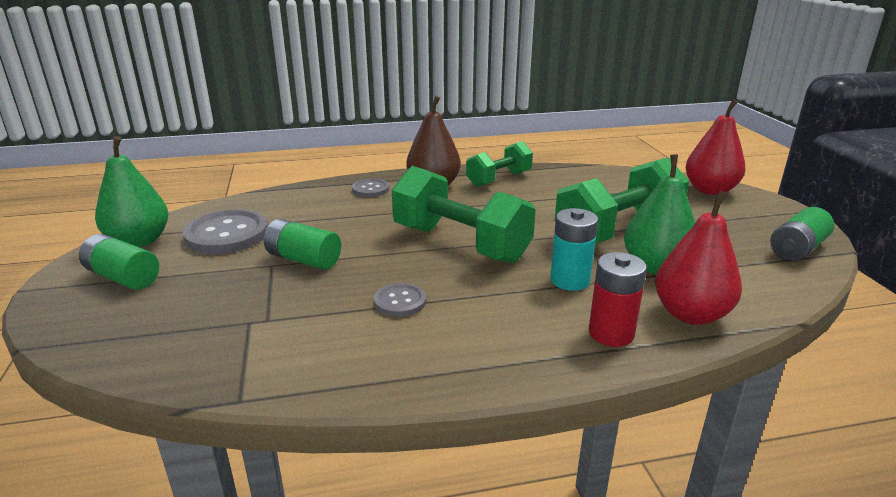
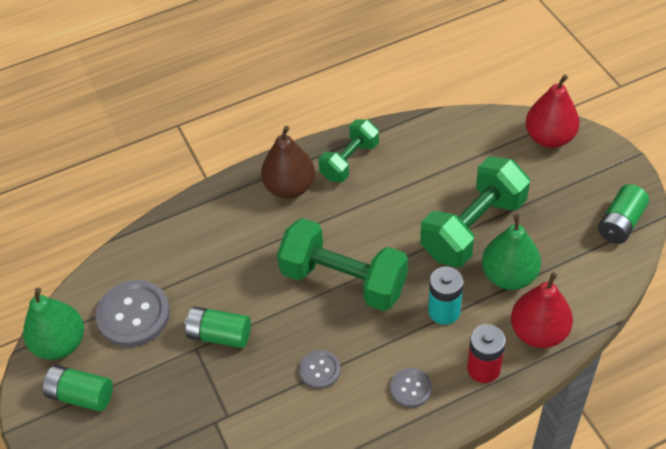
camera: 10 degrees left, 25 degrees up
(370, 189) = (231, 208): grey button -> grey button (410, 388)

